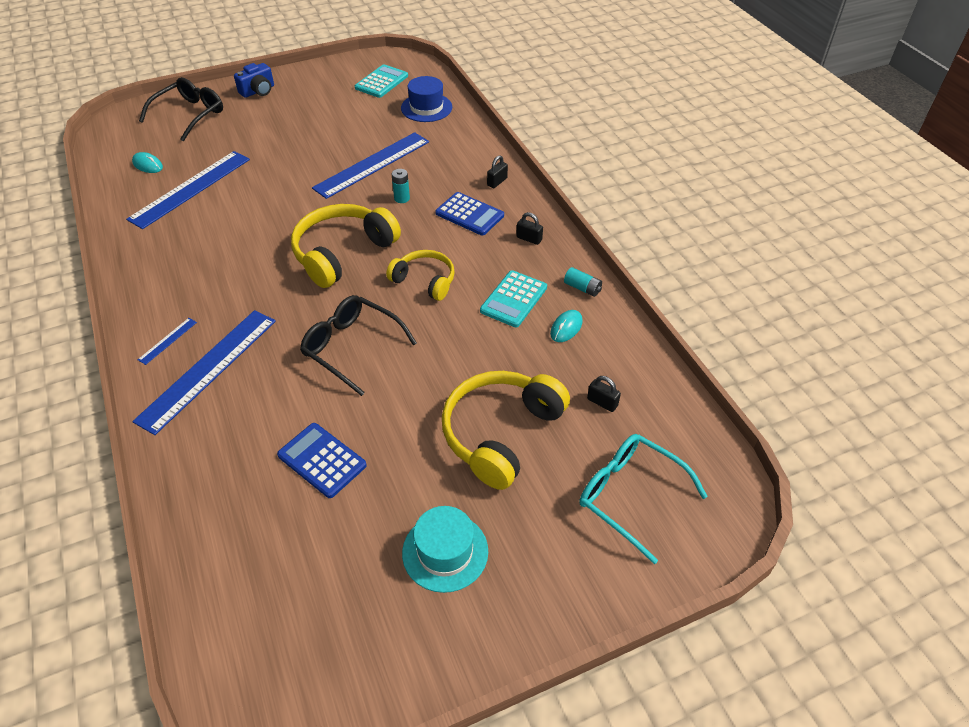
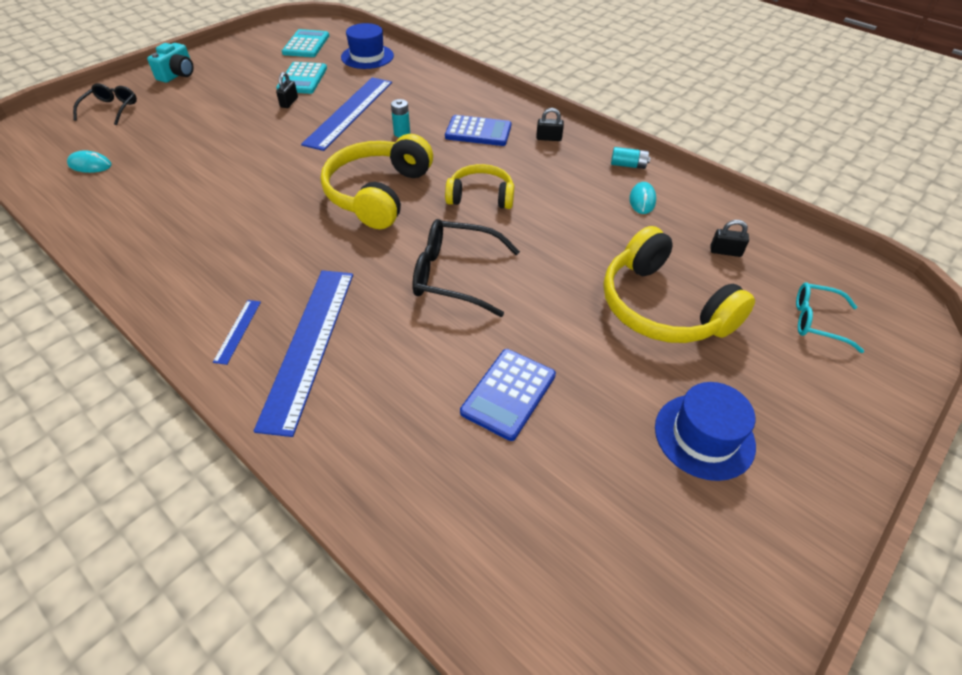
camera: 25 degrees left, 0 degrees up
(190, 115) = (111, 109): black glasses -> black glasses, size x0.64
(191, 189) = (160, 176): blue ruler -> none
(258, 91) = (178, 74): blue camera -> turquoise camera
(322, 460) = (508, 394): blue calculator -> blue calculator turned 75 degrees counterclockwise
(445, 552) = (704, 436): turquoise hat -> blue hat
(497, 182) = (482, 101): black padlock -> black padlock (289, 102)
(501, 433) = (663, 307): yellow headphones -> yellow headphones turned 45 degrees counterclockwise
(513, 299) = (576, 190): turquoise calculator -> turquoise calculator (302, 79)
(630, 496) = (817, 321): turquoise glasses -> turquoise glasses, size x0.64

